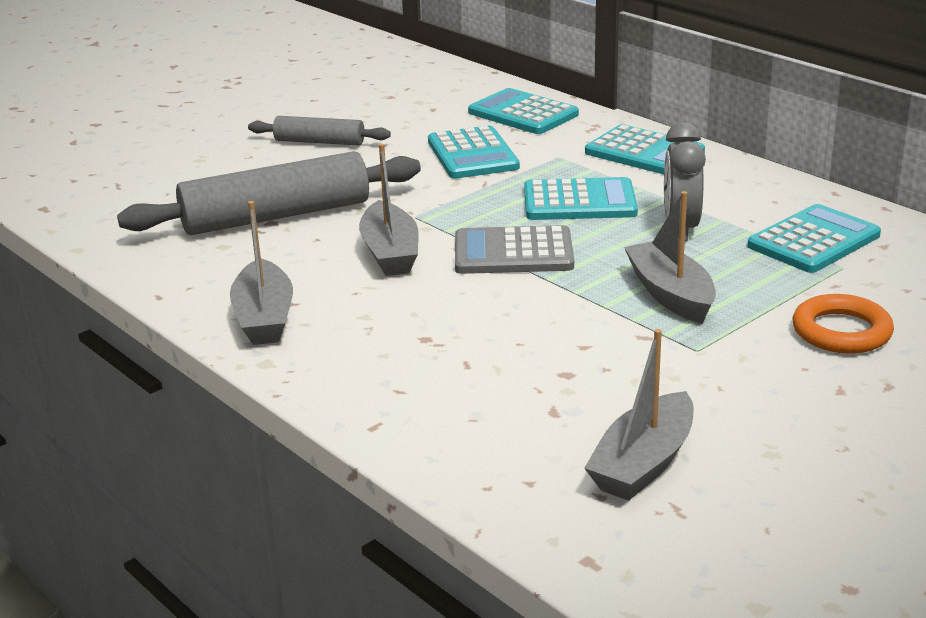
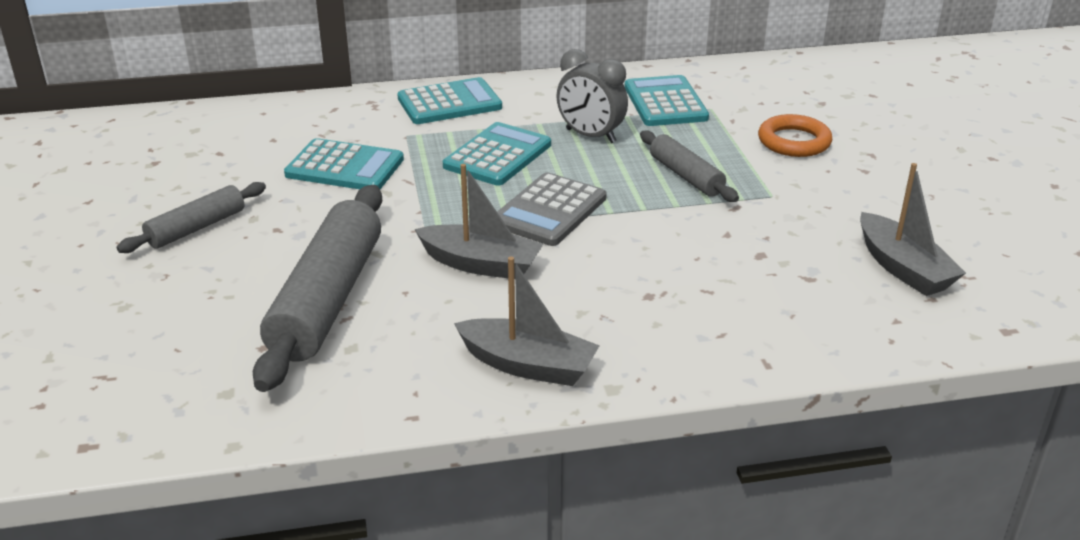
camera: 60 degrees left, 5 degrees up
(523, 113) = (299, 120): turquoise calculator -> none
(670, 294) = (685, 176): grey boat -> grey rolling pin

